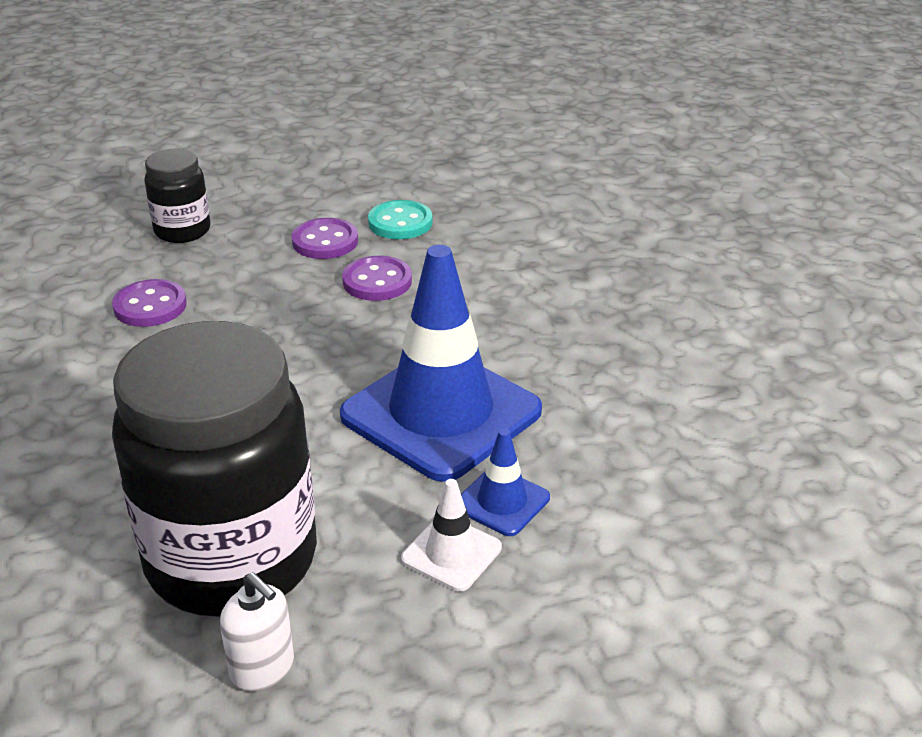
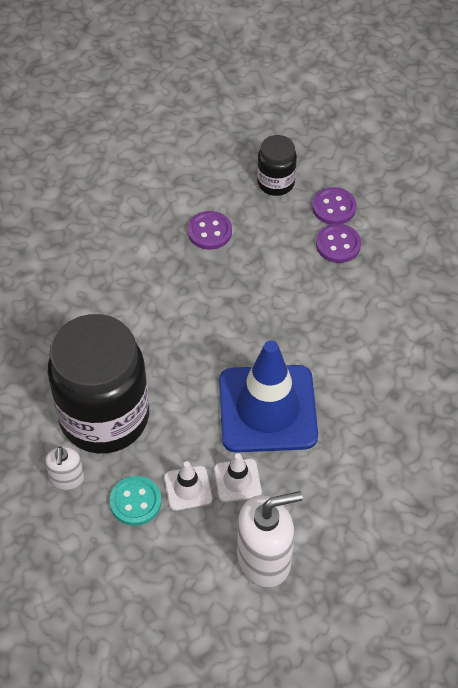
camera: 45 degrees right, 20 degrees up
(377, 281) = (332, 296): purple button -> purple button (334, 207)
(400, 223) = (393, 259): turquoise button -> turquoise button (135, 502)
(502, 502) = (237, 480): blue traffic cone -> white traffic cone
(646, 554) = (264, 559): none -> white soap dispenser

